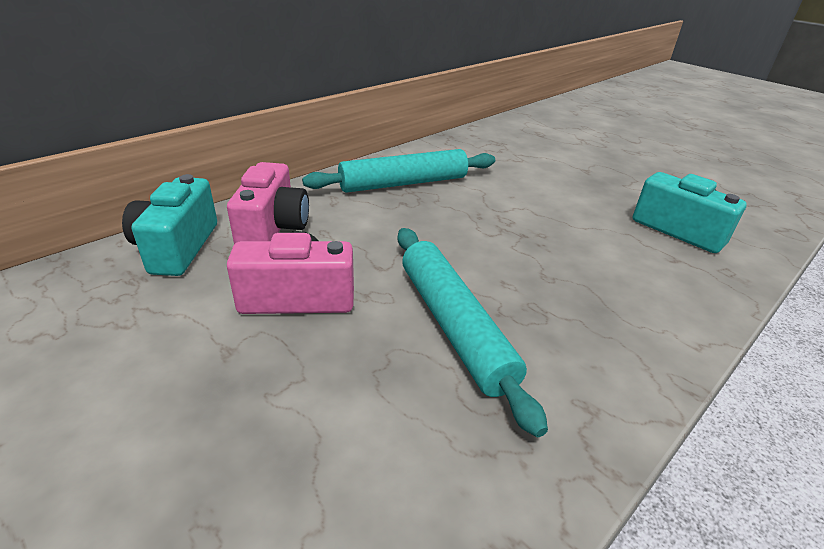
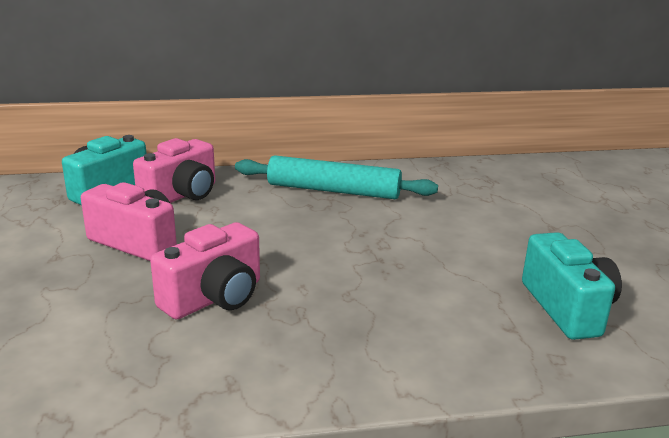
camera: 35 degrees right, 10 degrees down
(454, 326) = (214, 298): turquoise rolling pin -> pink camera

